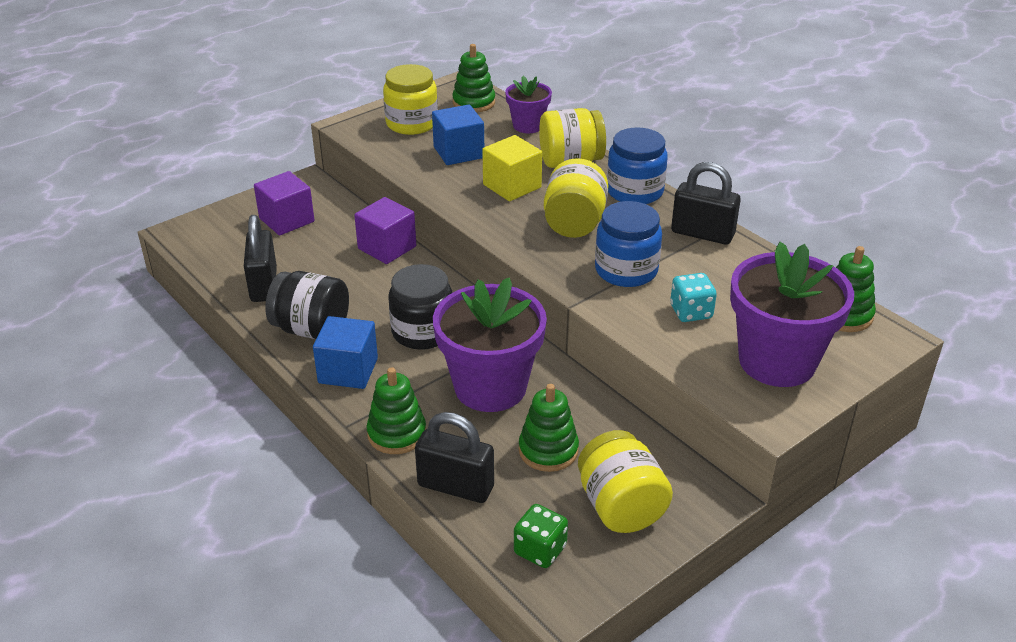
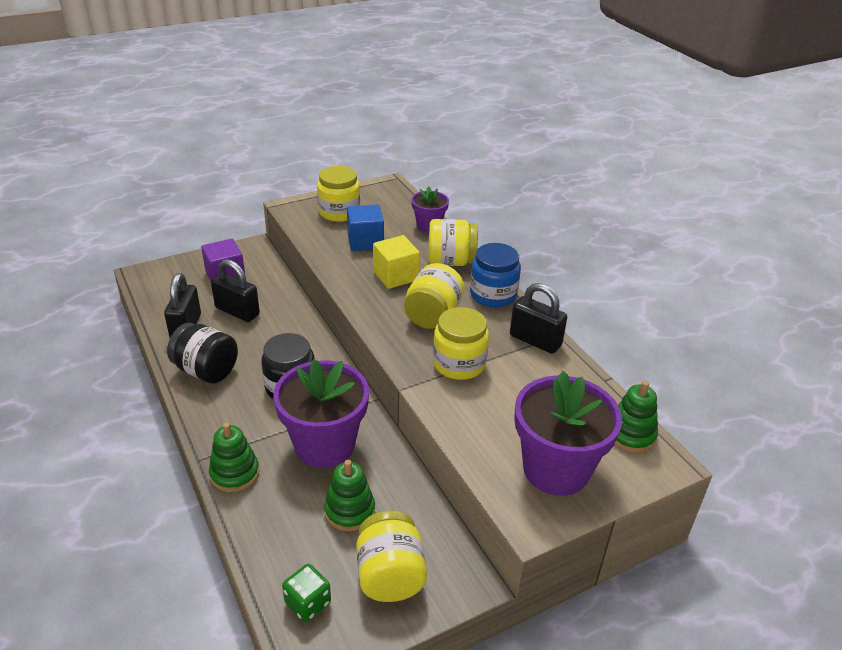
camera: 10 degrees right, 0 degrees up
(348, 371) = (219, 411): blue cube -> none
(387, 248) = (291, 310): purple cube -> none
(455, 486) = (262, 530): black padlock -> black padlock (237, 311)
(474, 102) = (394, 201): green stacking toy -> none
(626, 270) = (459, 364): blue jar -> yellow jar
(691, 312) = (499, 410): turquoise dice -> none

